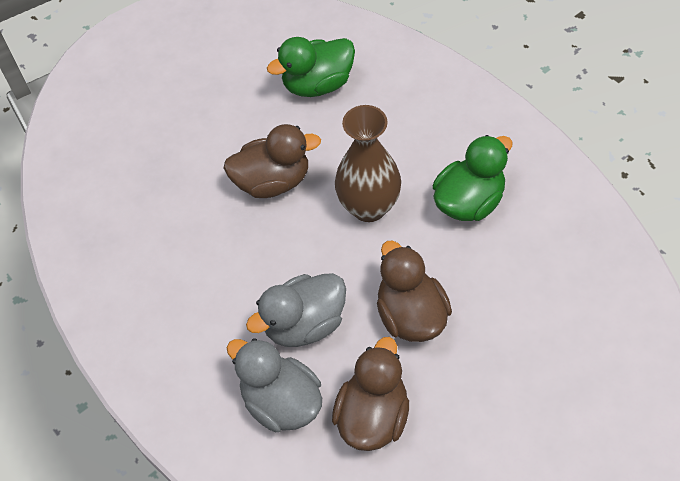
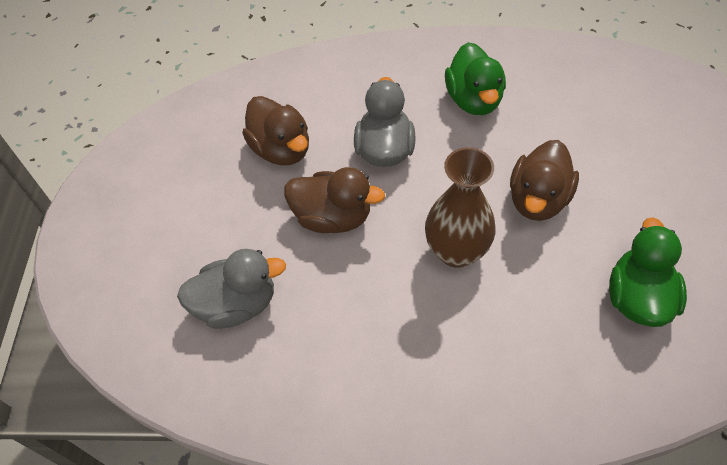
camera: 125 degrees right, 0 degrees up
(281, 402) = (338, 107): grey duck -> grey duck (236, 304)
(469, 202) = (400, 331): green duck -> green duck (474, 99)

